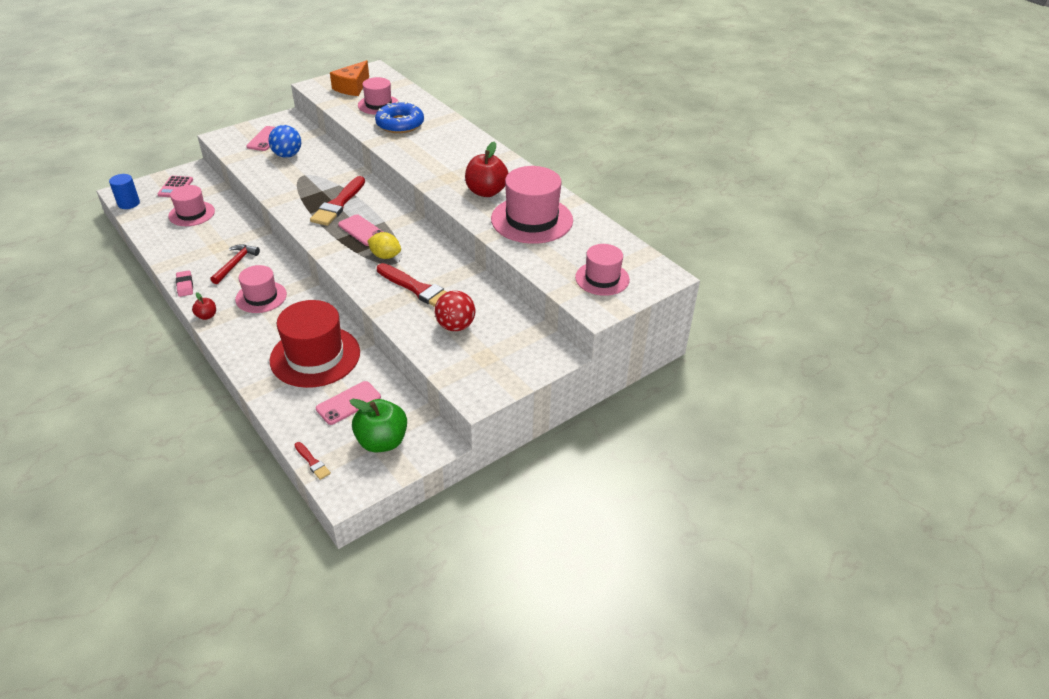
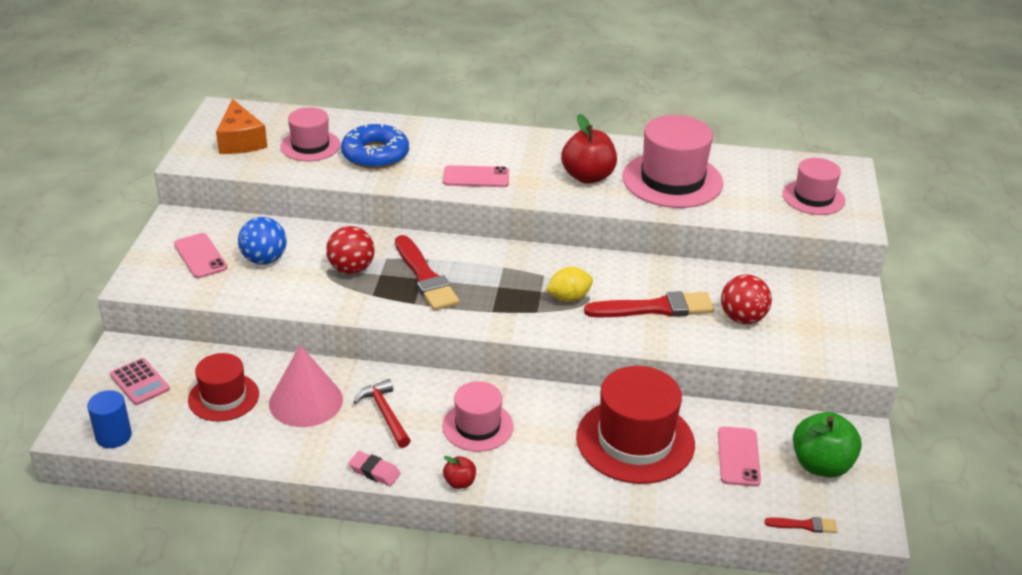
camera: 45 degrees left, 5 degrees down
(192, 214) = (223, 397): pink hat -> red hat
(217, 236) = (306, 401): none -> pink cone
(314, 181) = (351, 269): none -> red ball
(362, 230) = (500, 288): pink phone -> pink phone (476, 177)

